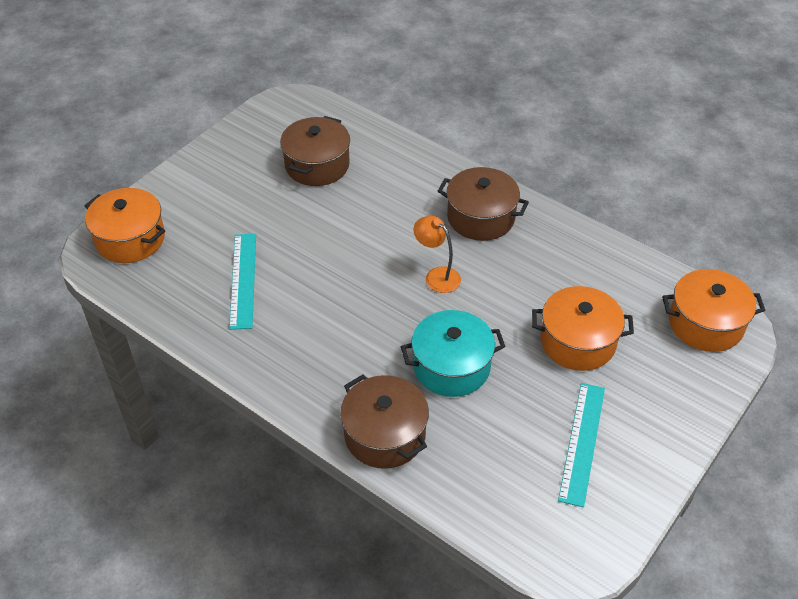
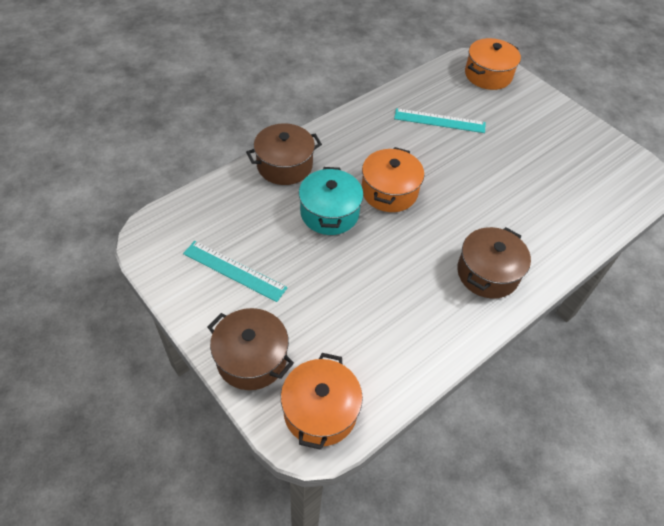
camera: 100 degrees right, 5 degrees up
(317, 165) = (562, 179): brown pot -> brown pot (251, 358)
(437, 276) = (423, 226): orange lamp -> none
(578, 341) = (329, 300): orange pot -> orange pot (389, 191)

